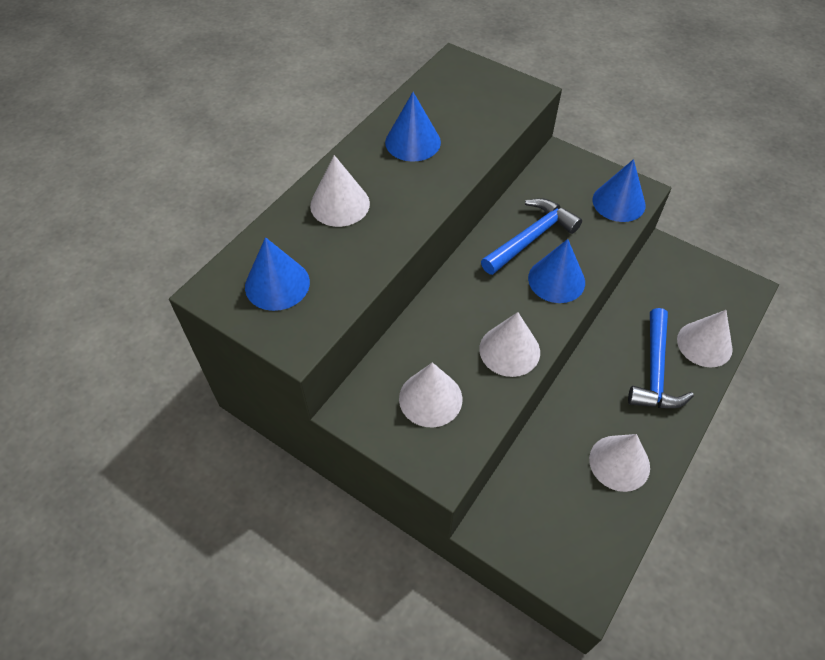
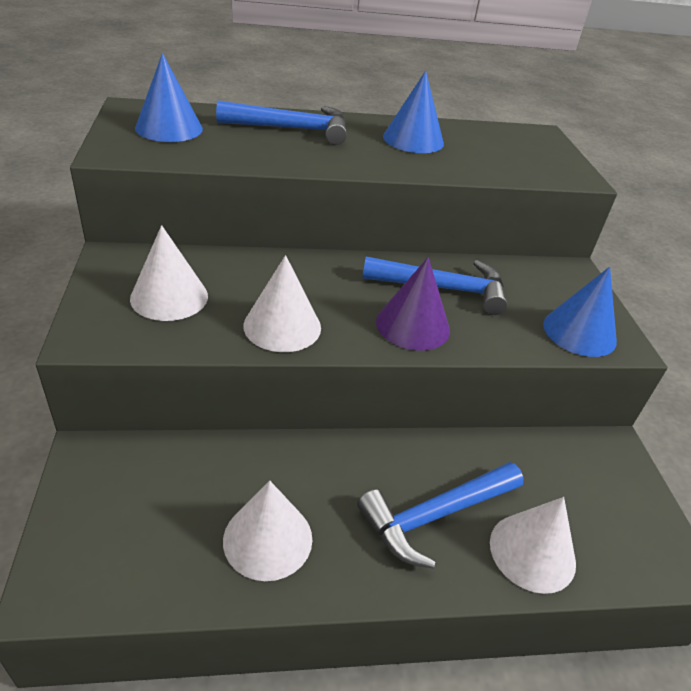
camera: 45 degrees right, 15 degrees down
(340, 204) = (292, 129): white cone -> blue hammer
(556, 280) = (412, 325): blue cone -> purple cone

